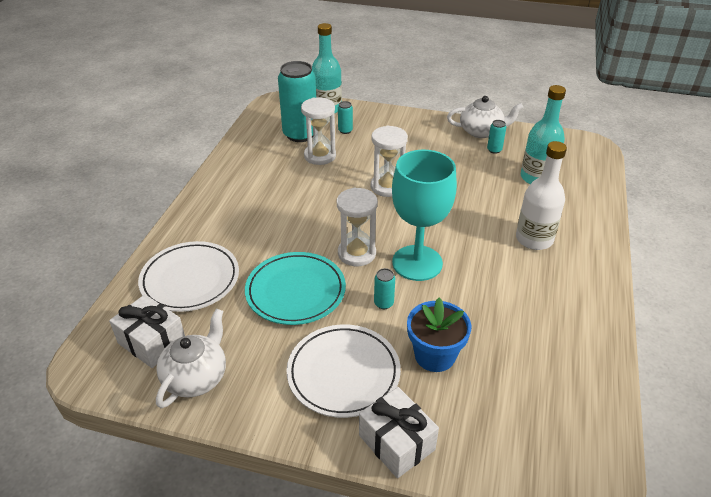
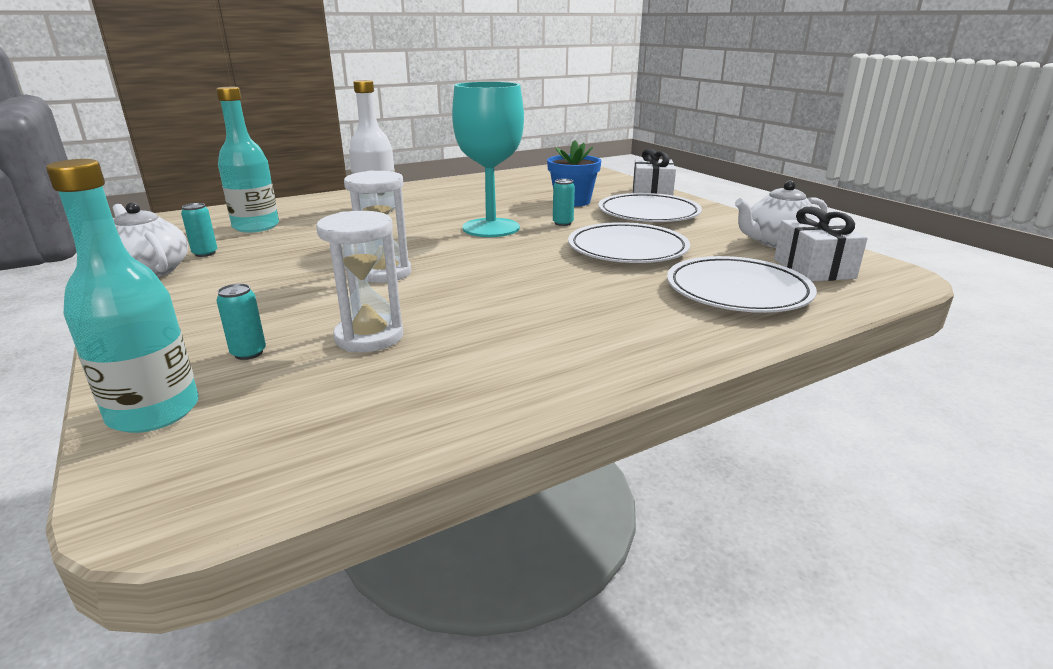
camera: 135 degrees left, 15 degrees down
(295, 291) = (627, 249): turquoise plate -> white plate
(300, 134) = (315, 386): turquoise can -> none
(356, 253) = (528, 248): white hourglass -> none

